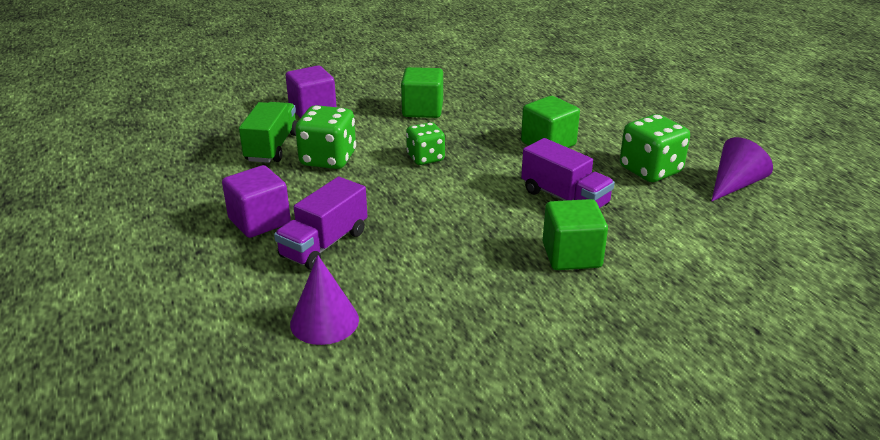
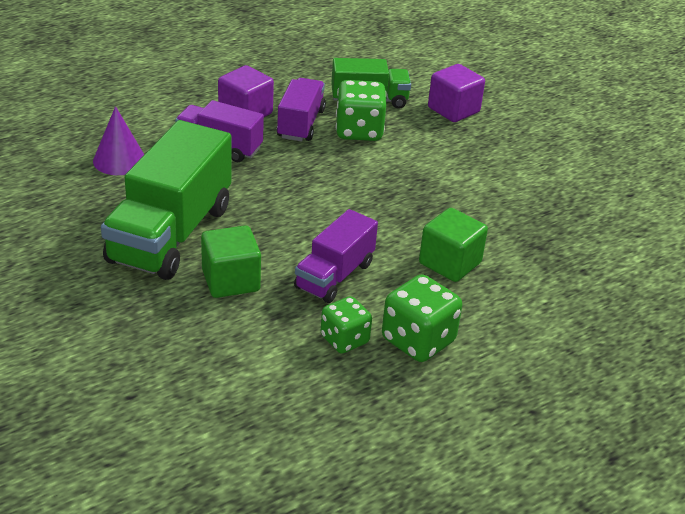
camera: 75 degrees right, 5 degrees up
(299, 189) = (301, 124): none -> purple truck
(422, 110) = (488, 174): green cube -> none
(425, 158) = (383, 184): green dice -> green dice (344, 340)
(488, 289) = (170, 234): none -> green truck
(735, 185) = (409, 410): purple cone -> none

